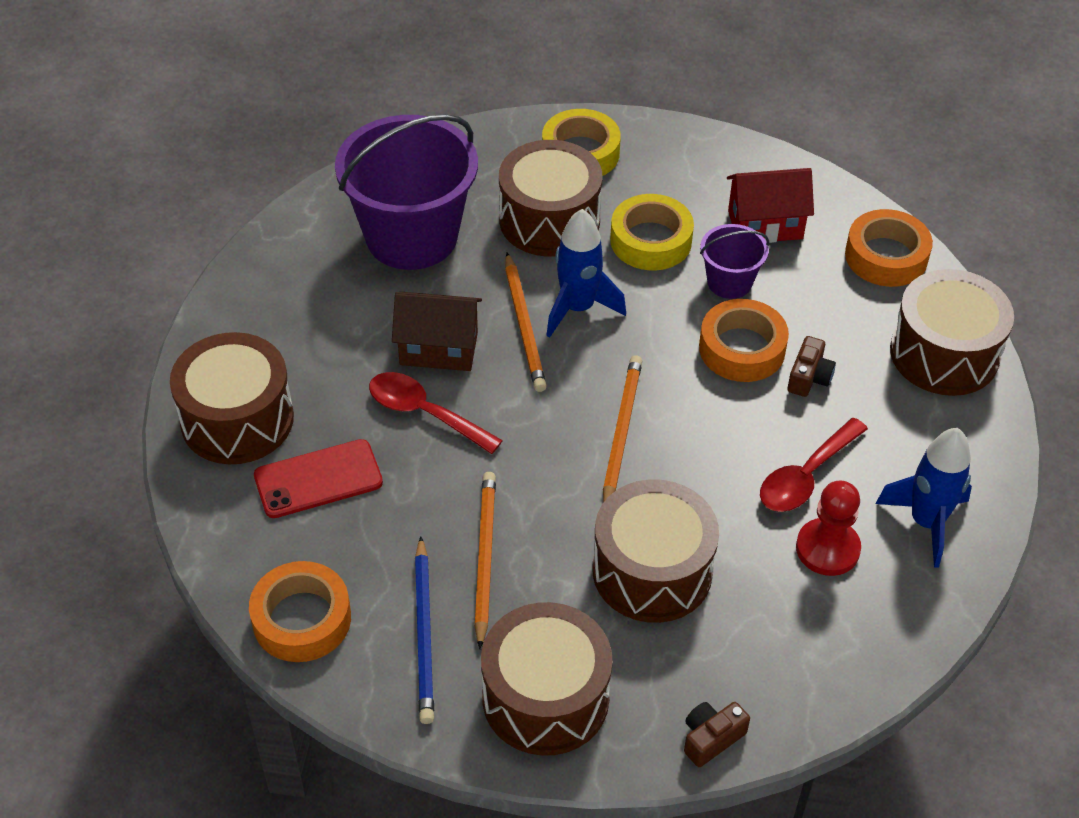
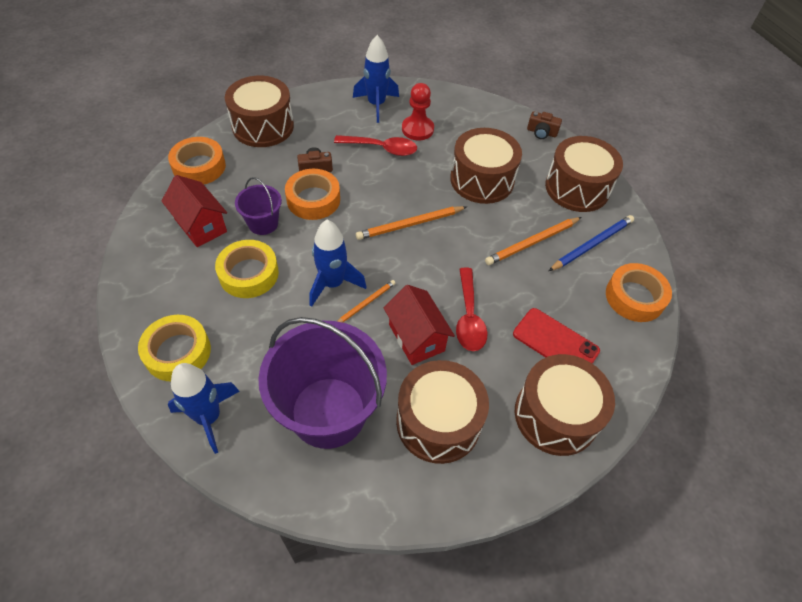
camera: 125 degrees left, 5 degrees up
(438, 349) = (416, 337): brown house -> red house
(482, 152) = (209, 417): none -> blue rocket
(524, 325) = (366, 303): orange pencil -> orange pencil, size x0.61
(549, 220) = (261, 336): brown drum -> brown drum (438, 422)

